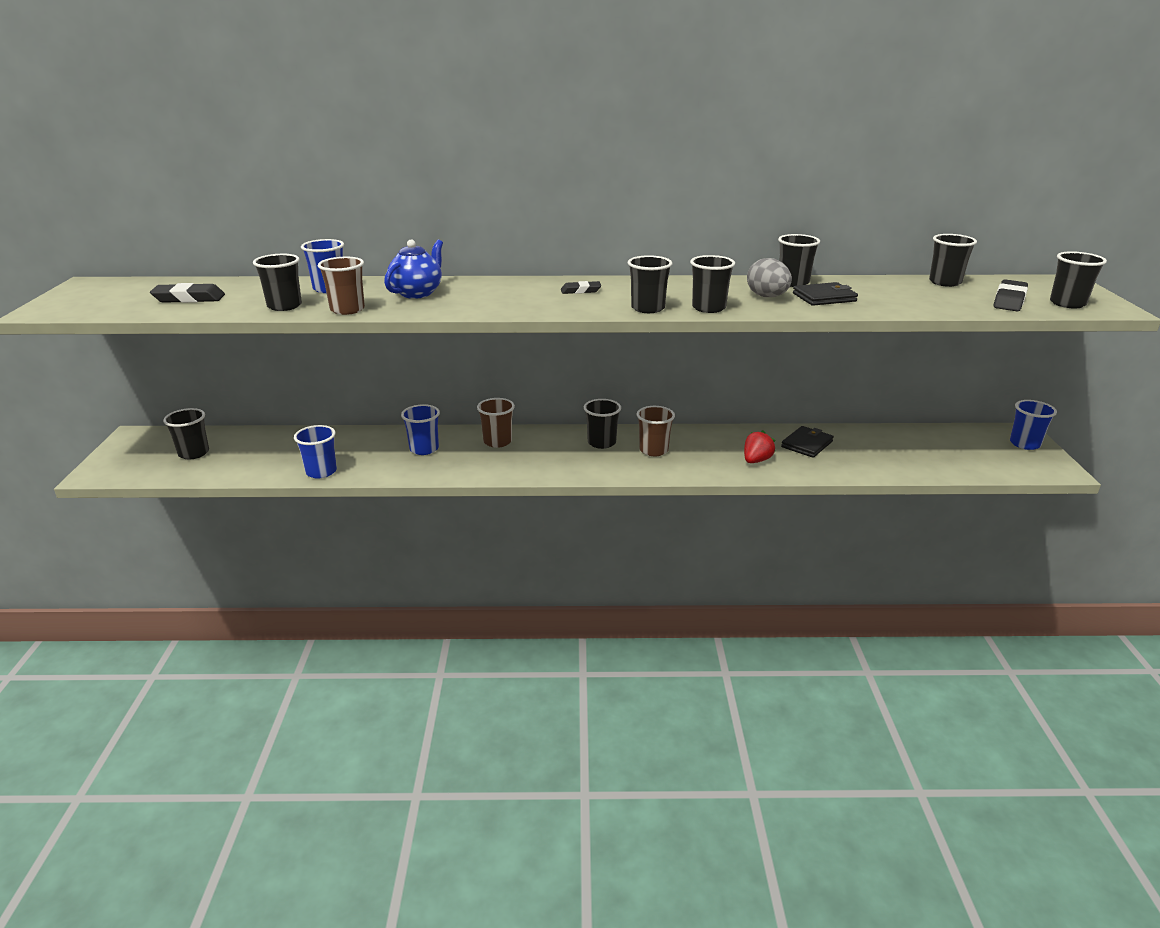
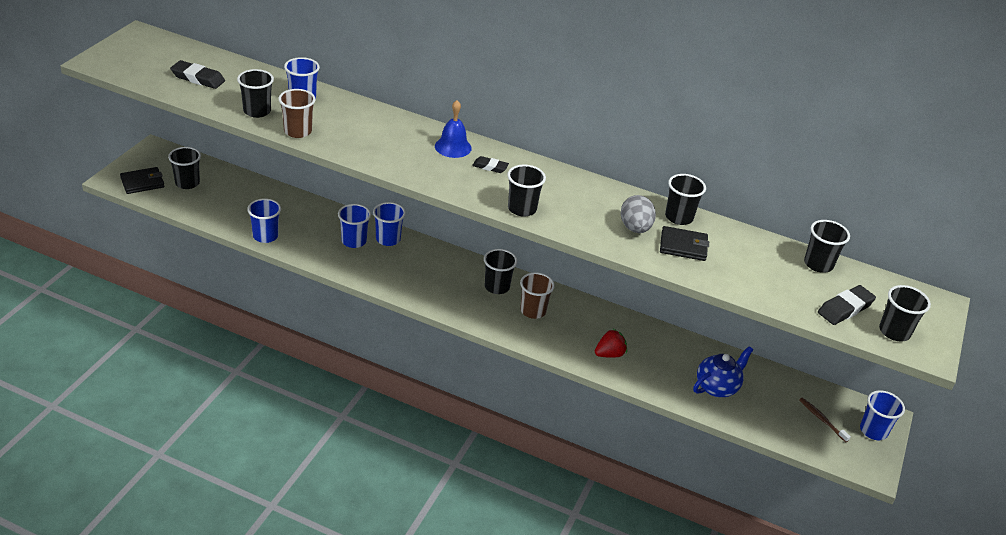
camera: 20 degrees right, 10 degrees up
(417, 293) = (362, 127): blue teapot -> blue teapot (717, 387)
(459, 438) = (388, 239): none -> blue cup
(497, 441) = (415, 254): brown cup -> none
(527, 287) = (453, 147): none -> blue bell
(708, 308) = (571, 225): black cup -> none
(807, 444) = (669, 354): black wallet -> black wallet (142, 182)
(979, 449) = (822, 419): none -> brown toothbrush

